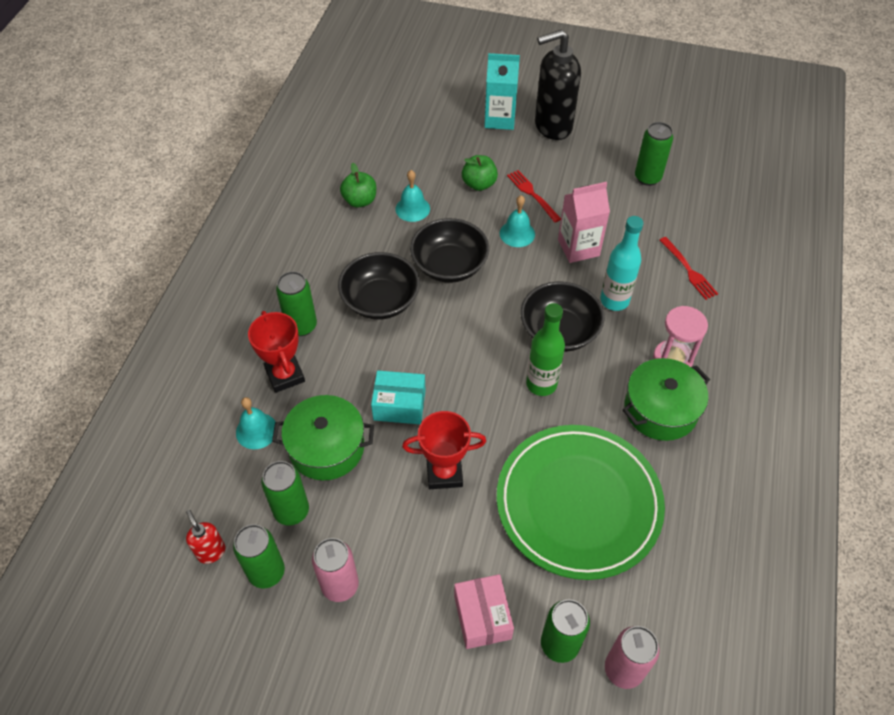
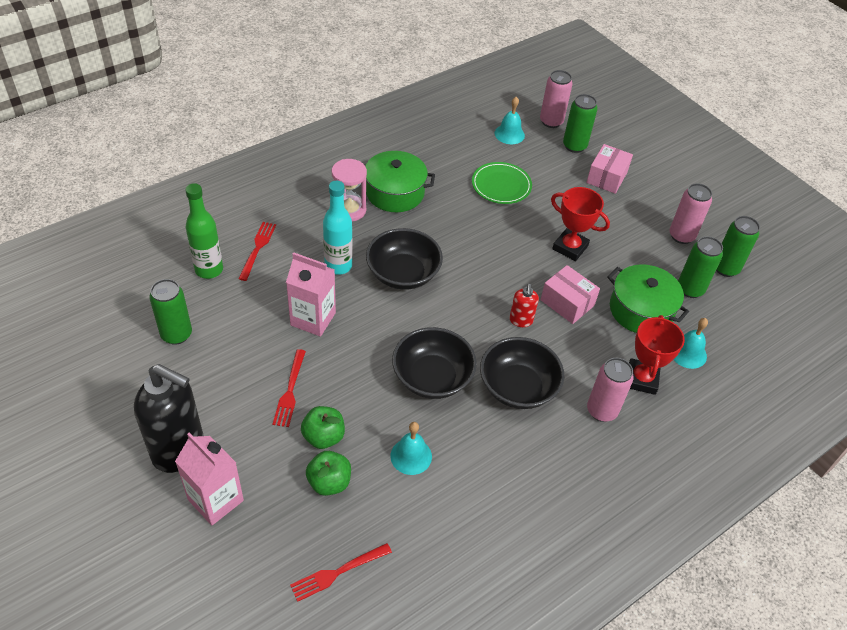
camera: 145 degrees left, 5 degrees down
(211, 552) = (758, 300): red soap dispenser -> red soap dispenser (521, 321)
(301, 326) = (602, 410): green can -> pink can
(360, 201) = (453, 503): green apple -> green apple (329, 482)
(394, 131) = (338, 572): none -> red fork
(399, 405) = (567, 303): turquoise box -> pink box
(499, 119) = (215, 500): turquoise carton -> pink carton
(517, 233) = (346, 365): turquoise bell -> turquoise bell (509, 134)
(541, 384) = (454, 252): green bottle -> green bottle (209, 270)
(578, 503) = (501, 185): green plate -> green plate, size x0.50

